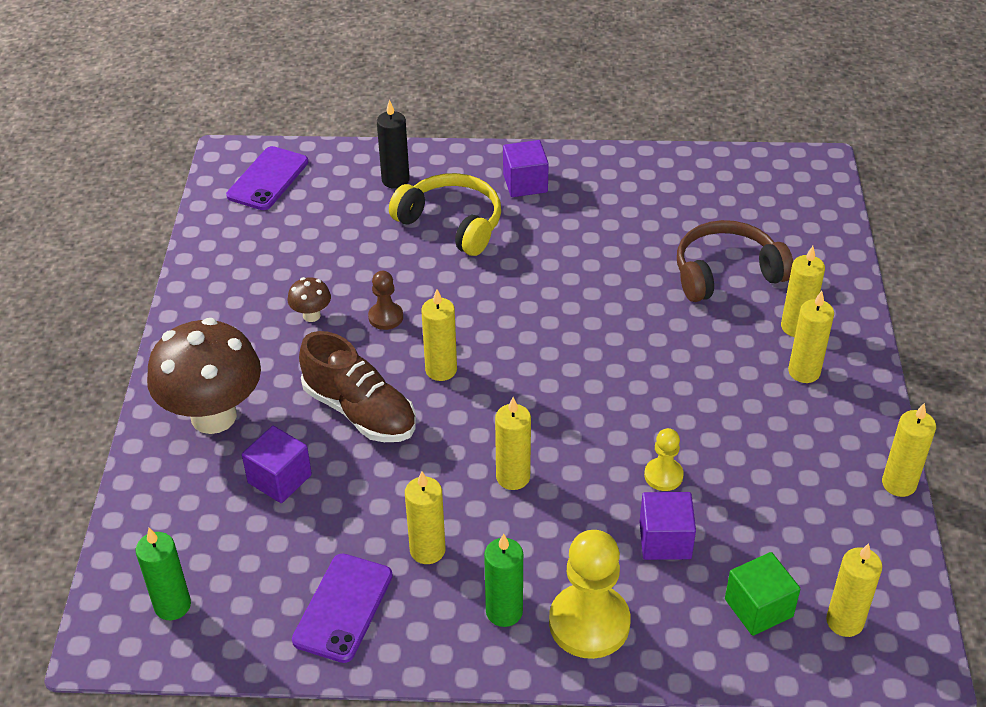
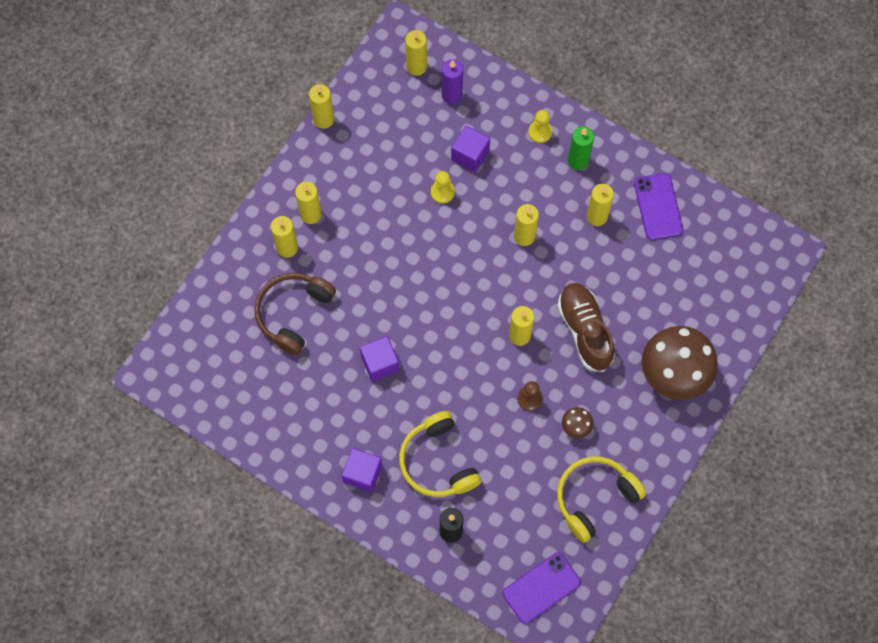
camera: 150 degrees left, 25 degrees up
(172, 605) = (746, 256): green candle -> none
(251, 266) = (594, 498): none -> yellow headphones
(279, 479) = (654, 307): purple cube -> purple cube (380, 363)
(343, 608) = (658, 206): purple phone -> purple phone turned 60 degrees counterclockwise
(589, 623) = (540, 132): yellow pawn -> yellow pawn, size x0.52
(726, 273) = (293, 313): brown headphones -> brown headphones turned 105 degrees clockwise
(758, 608) = (452, 95): green cube -> purple candle

